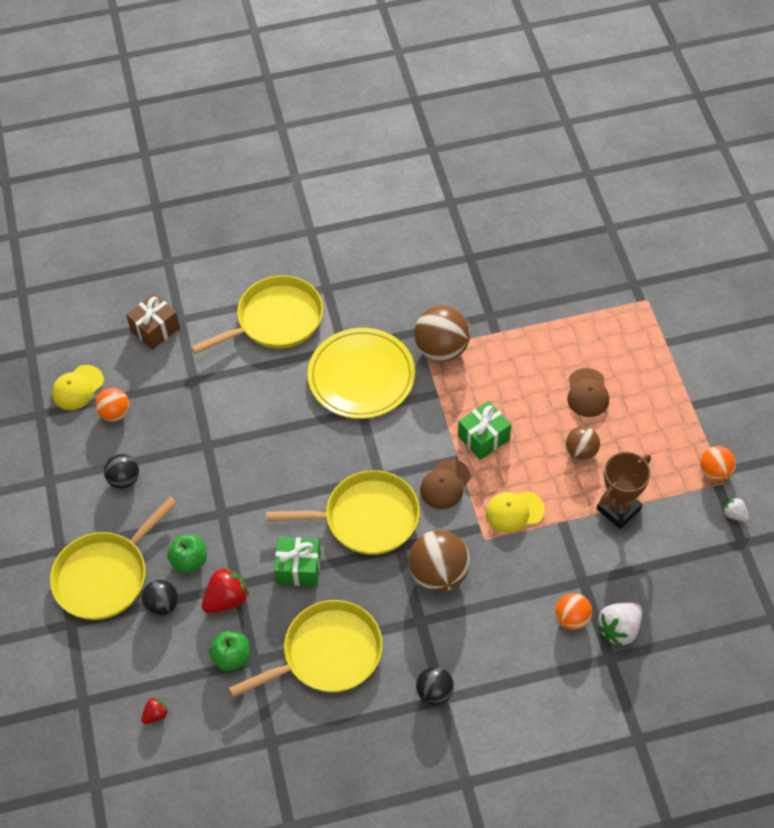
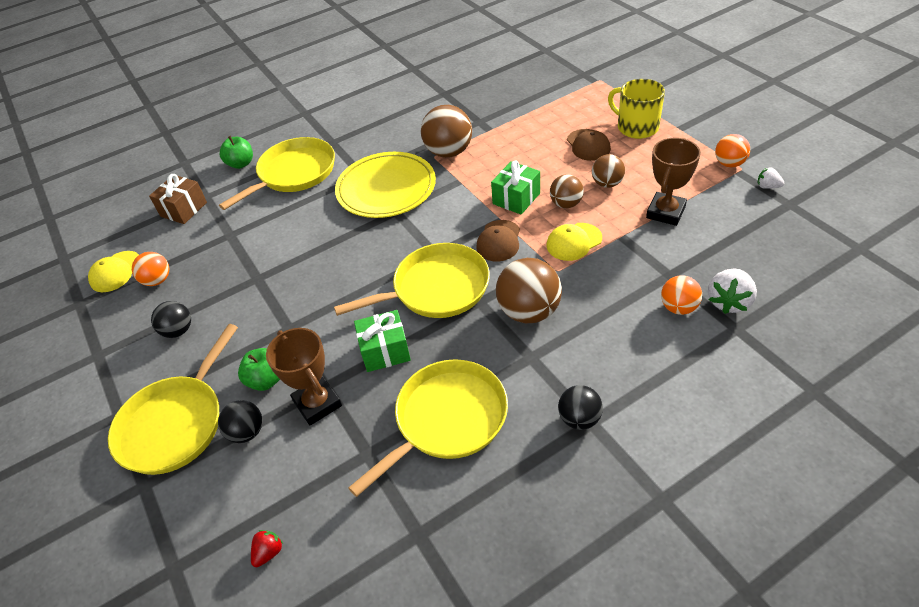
camera: 15 degrees left, 10 degrees down
(226, 599) = (317, 403): red strawberry -> brown trophy
(232, 657) = (342, 458): green apple -> green apple (241, 164)
(528, 463) = (566, 204): none -> brown ball
(649, 386) = (636, 127): none -> yellow mug

